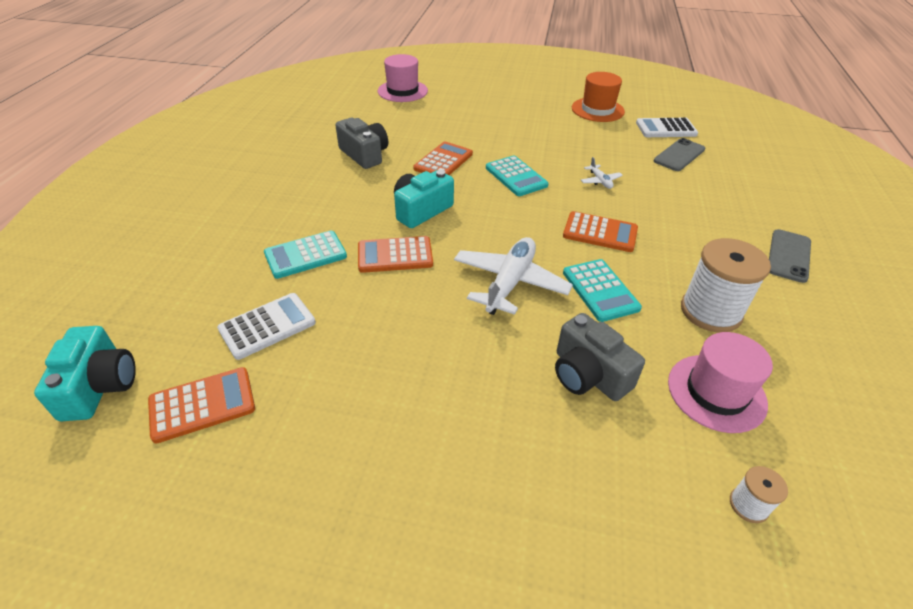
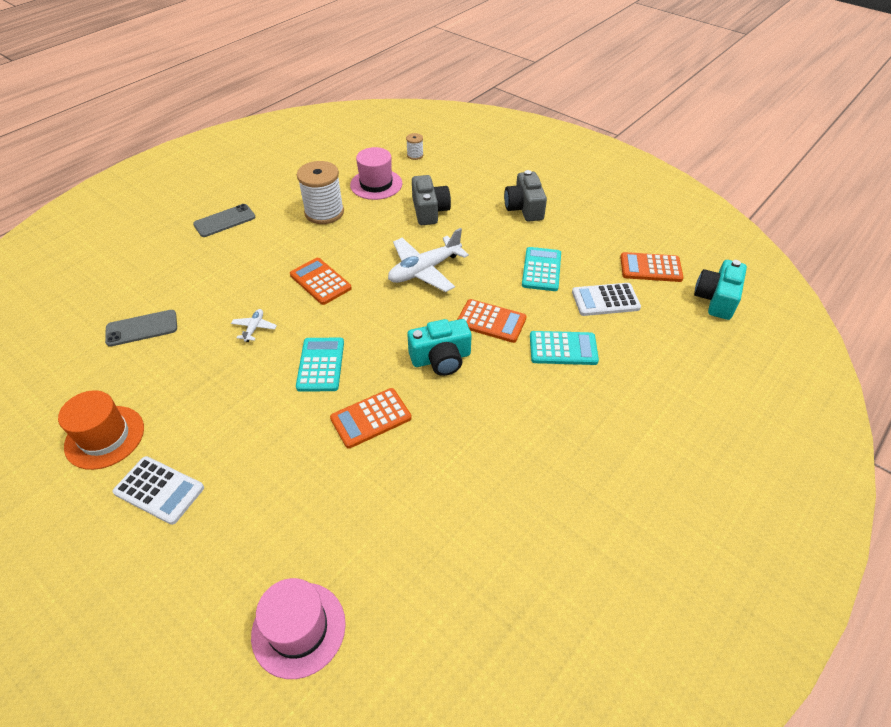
camera: 150 degrees left, 5 degrees up
(364, 155) = (449, 470): grey camera -> grey camera (524, 208)
(600, 290) = (372, 245): turquoise calculator -> turquoise calculator (541, 269)
(666, 129) = (91, 369): white calculator -> white calculator (159, 490)

